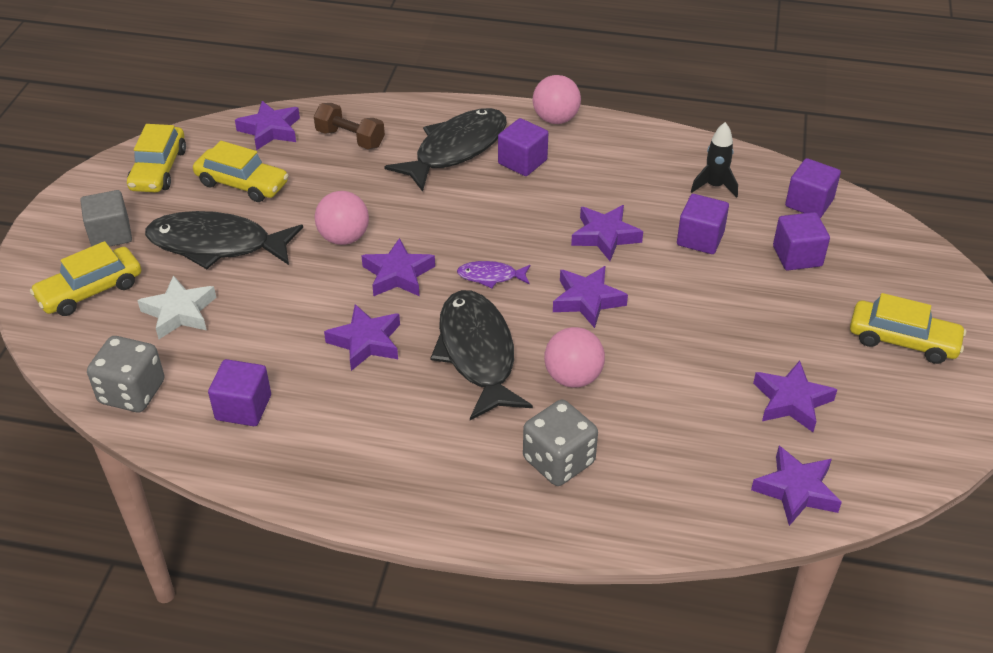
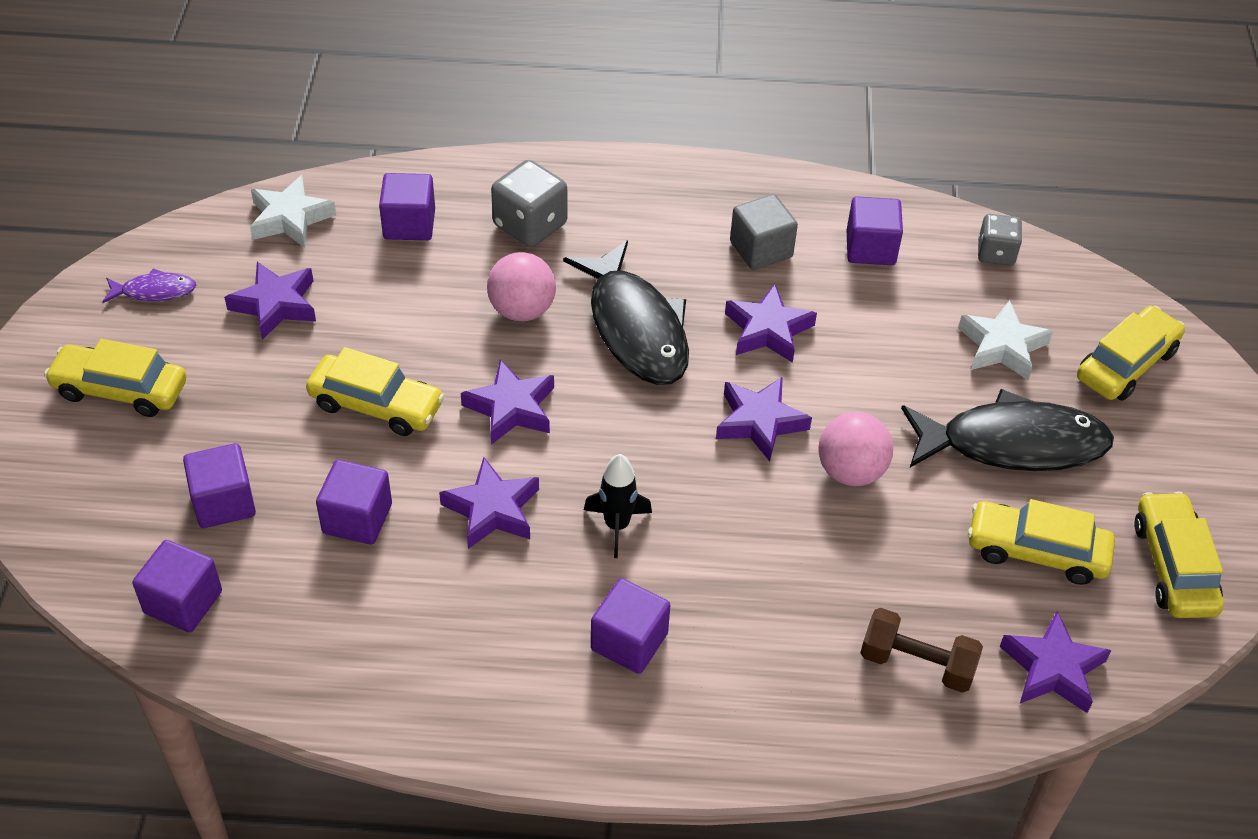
camera: 170 degrees right, 5 degrees up
(110, 234) = (1160, 446): grey cube -> grey cube (761, 249)
(132, 392) = (995, 253): grey dice -> grey dice, size x0.65
(456, 149) = (740, 657): black fish -> none
(491, 276) = (639, 430): purple fish -> purple fish (154, 291)
(555, 119) = (587, 750): pink ball -> none
(677, 472) = (409, 224): none -> purple cube
(694, 311) = (376, 405): none -> yellow car
(714, 186) = (325, 621): black rocket -> black rocket (617, 525)
(796, 490) = (290, 218): purple star -> white star

